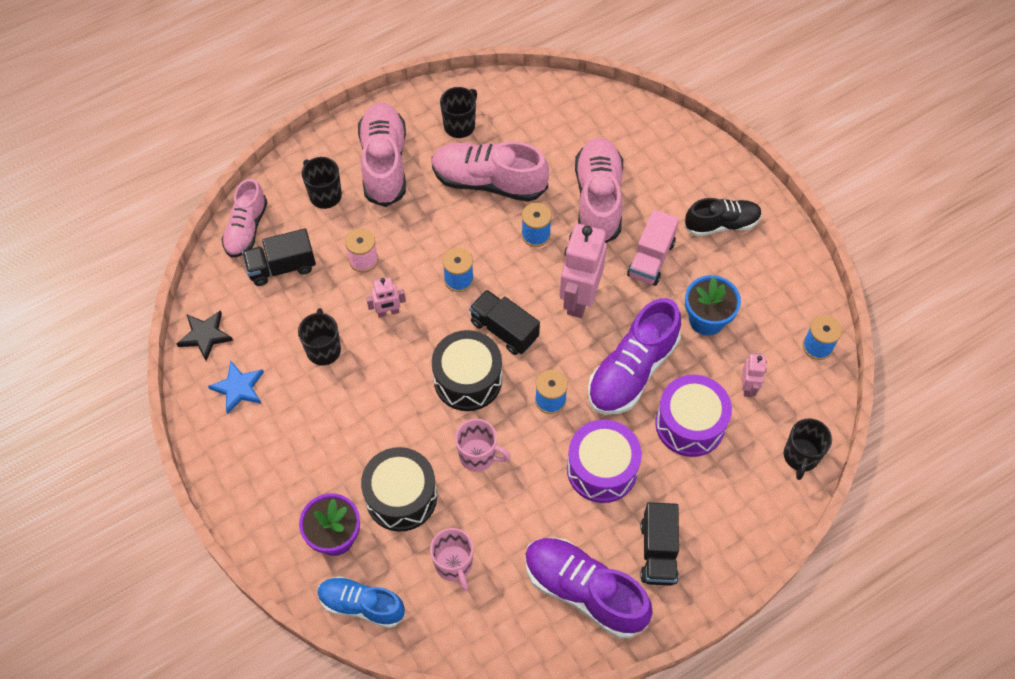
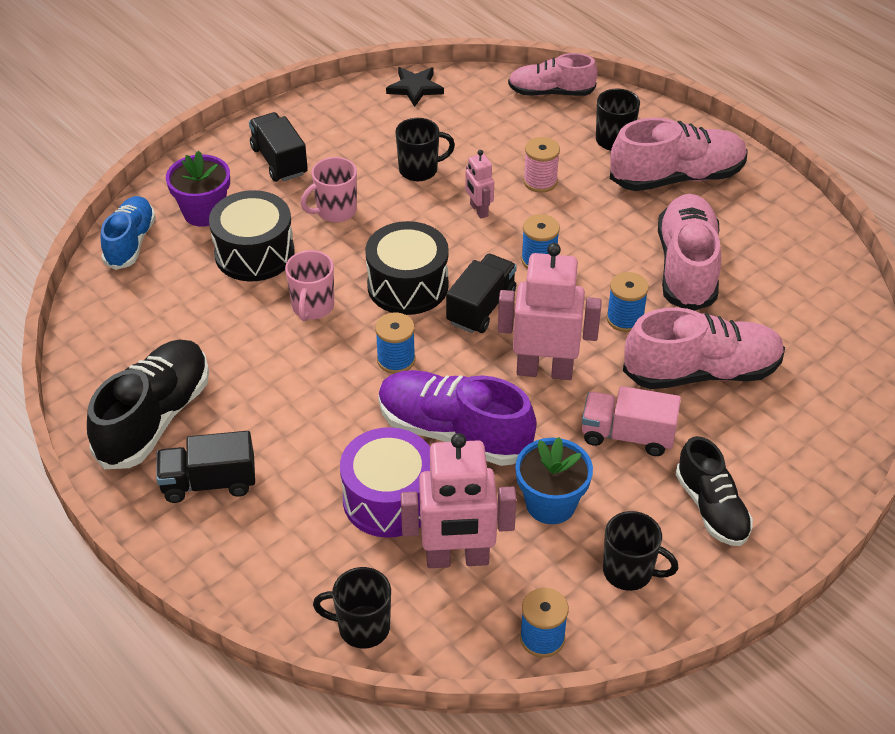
camera: 80 degrees right, 15 degrees down
(238, 388) = (360, 120): blue star -> none
(282, 267) = (512, 124): black truck -> black truck (279, 161)
(454, 565) = (179, 305): pink mug -> pink mug (335, 211)
(460, 125) = (759, 231): black mug -> black mug (629, 572)
(584, 591) = (154, 418): purple shoe -> black shoe
(602, 469) = (312, 417): purple drum -> none
(748, 387) = (457, 558): pink robot -> pink robot, size x2.02

